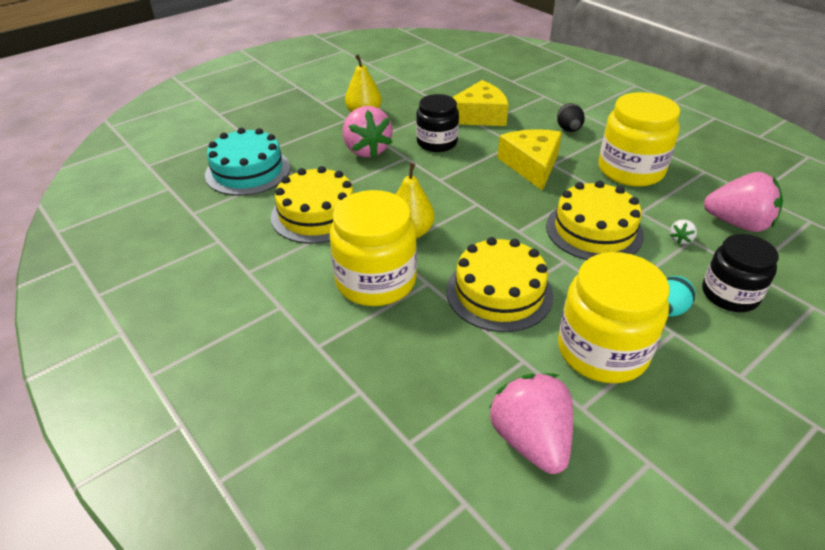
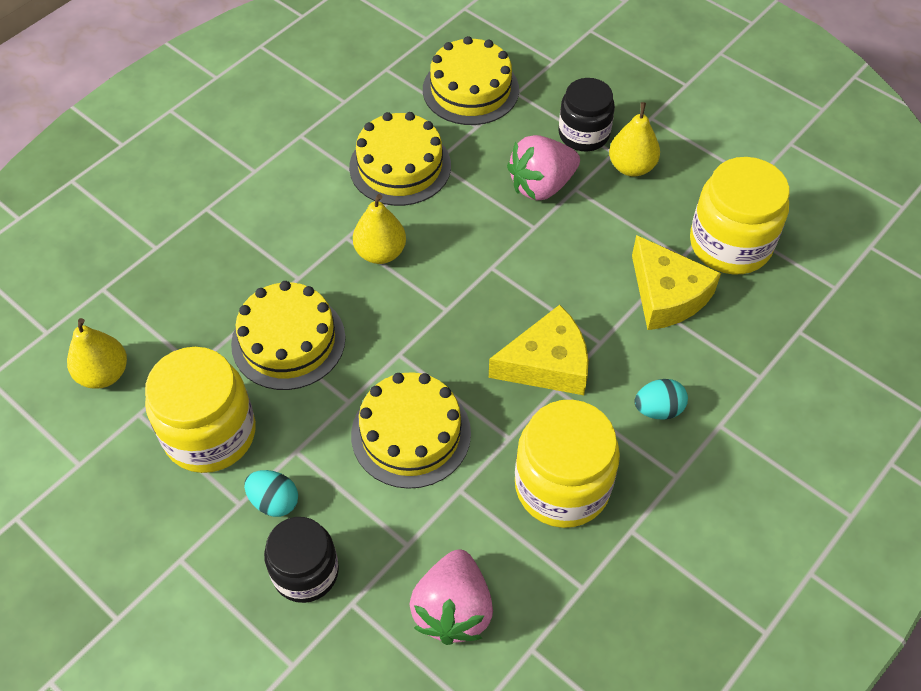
camera: 80 degrees right, 15 degrees up
(248, 171) = (470, 89): turquoise cake -> yellow cake
(376, 281) = (297, 235): yellow jar -> yellow jar (730, 244)
(437, 142) = (578, 254): black jar -> black jar (583, 134)
(530, 440) = (104, 374): pink strawberry -> yellow pear
(568, 130) = (658, 409): black egg -> turquoise egg
(680, 239) = (406, 531): white strawberry -> none

